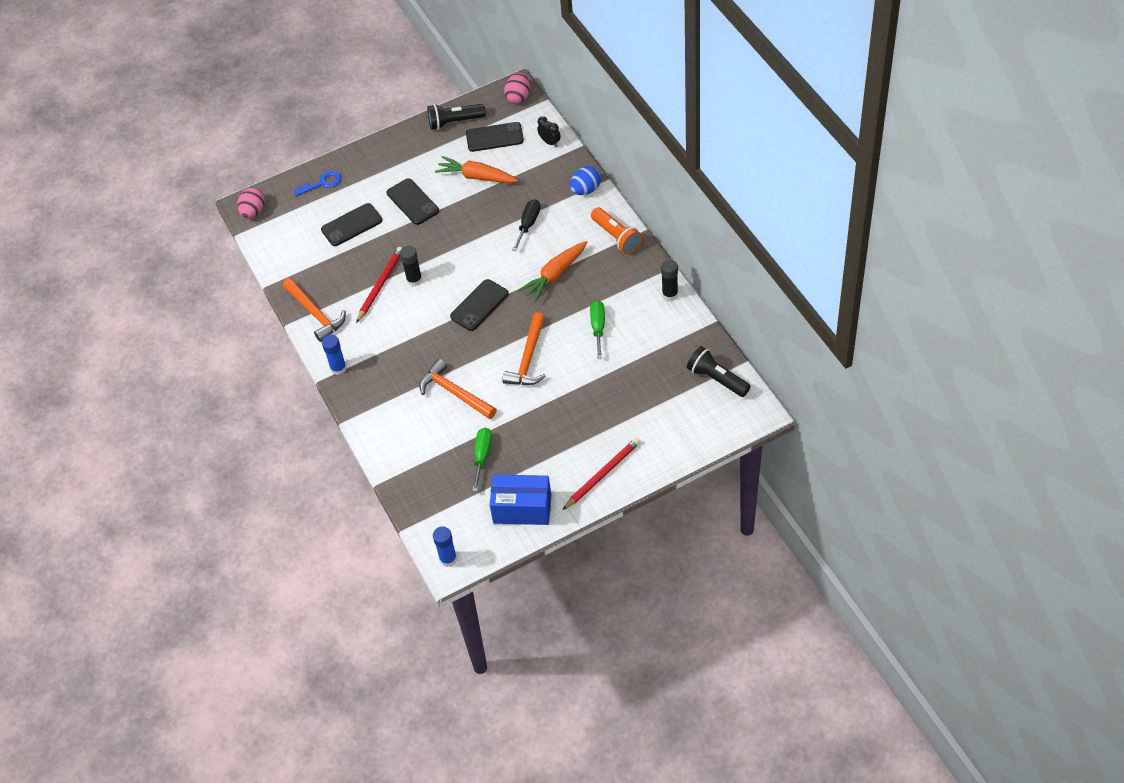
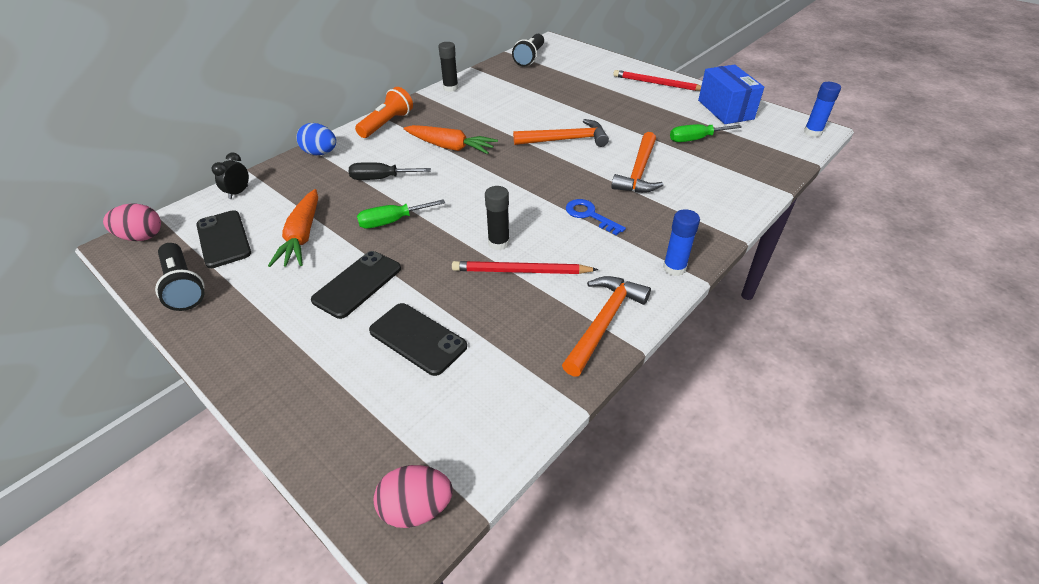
camera: 115 degrees left, 10 degrees down
(322, 183) = (325, 414): blue key -> blue key (589, 215)
(479, 305) = (514, 184): black phone -> none
(598, 327) = (506, 113): green screwdriver -> green screwdriver (392, 221)

